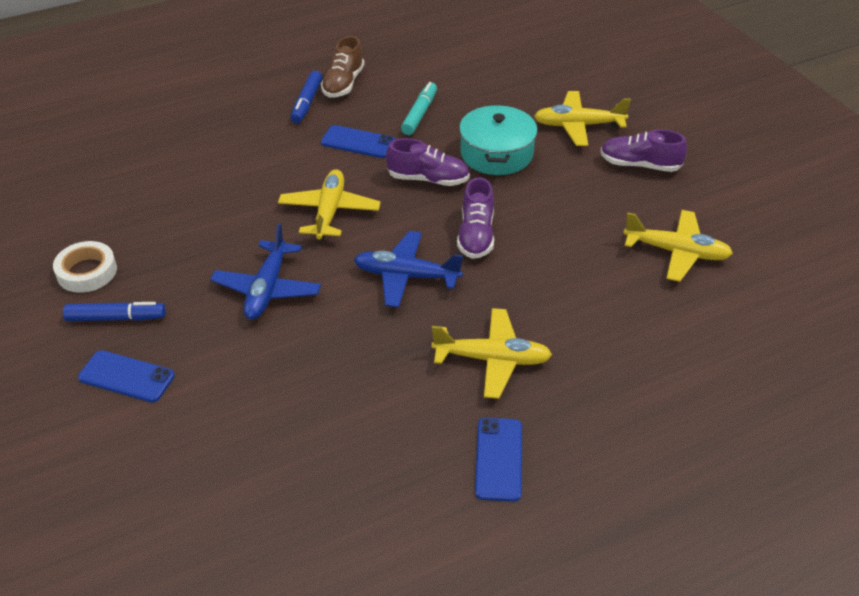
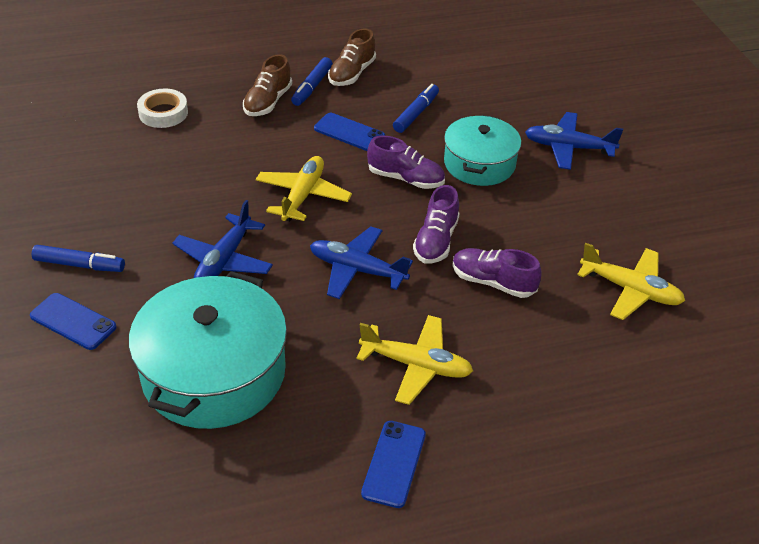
camera: 10 degrees right, 0 degrees up
(87, 272) = (66, 217): white tape -> white tape (163, 113)
(265, 124) = (268, 102): none -> brown shoe
(290, 402) = (214, 373): none -> turquoise pot
(419, 114) = (416, 114): turquoise marker -> blue marker
(578, 126) = (568, 148): yellow plane -> blue plane
(639, 165) = (618, 196): purple shoe -> purple shoe (492, 282)

